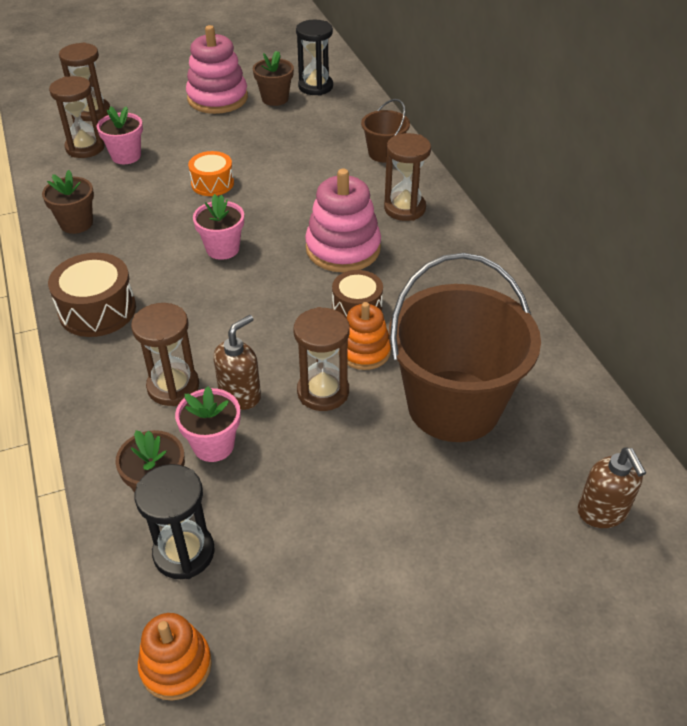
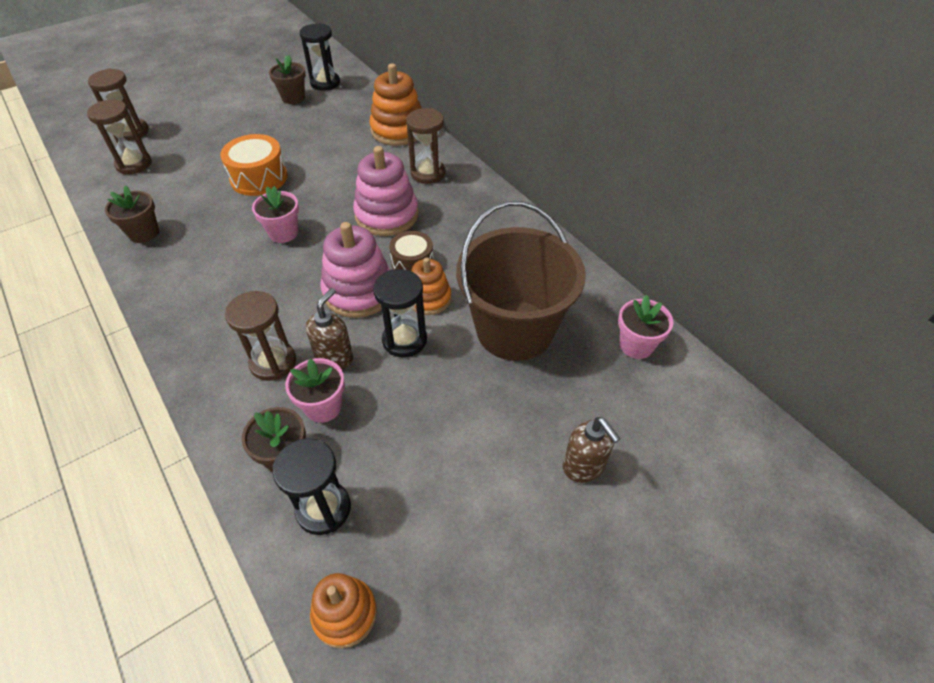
camera: 15 degrees left, 5 degrees up
(97, 310) = (184, 307): brown drum -> none
(126, 156) = (174, 166): pink flower pot -> pink flower pot (636, 345)
(212, 183) = (259, 178): orange drum -> orange drum, size x1.52
(217, 98) = (243, 104): pink stacking toy -> pink stacking toy (359, 291)
(323, 392) = (404, 340): brown hourglass -> black hourglass
(384, 153) = (398, 130): brown bucket -> orange stacking toy
(602, 512) = (654, 392): brown soap dispenser -> brown soap dispenser (584, 466)

